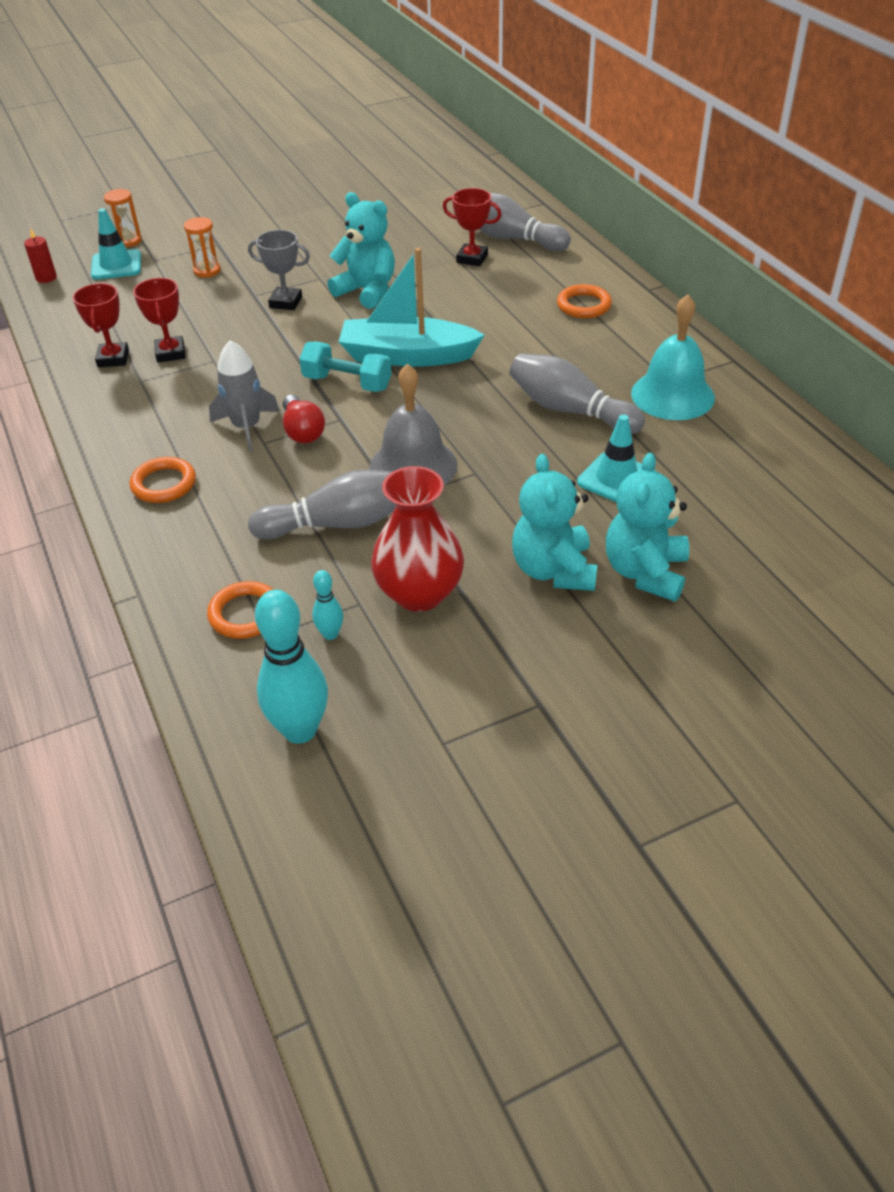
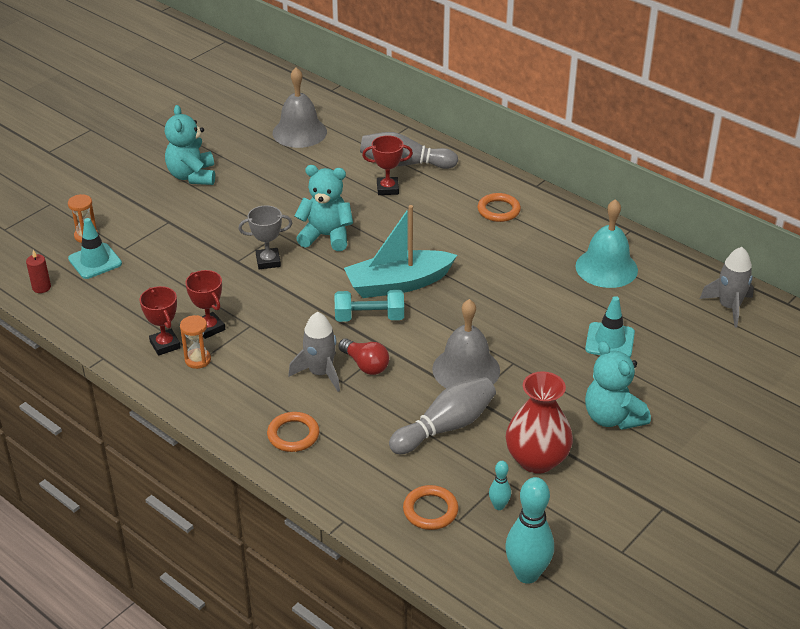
camera: 25 degrees left, 5 degrees down
(207, 270) = (179, 248): orange hourglass -> orange hourglass (198, 360)
(420, 188) = (299, 132): none -> grey bell
(570, 410) = (545, 297): grey bowling pin -> none
(645, 572) = (670, 402): turquoise teddy bear -> turquoise teddy bear (192, 176)
(808, 478) = (729, 307): none -> grey rocket

